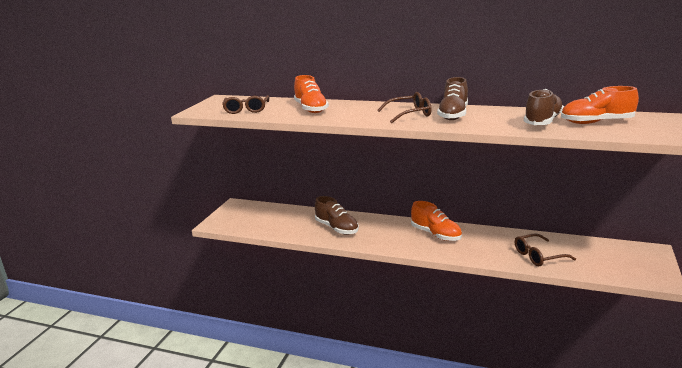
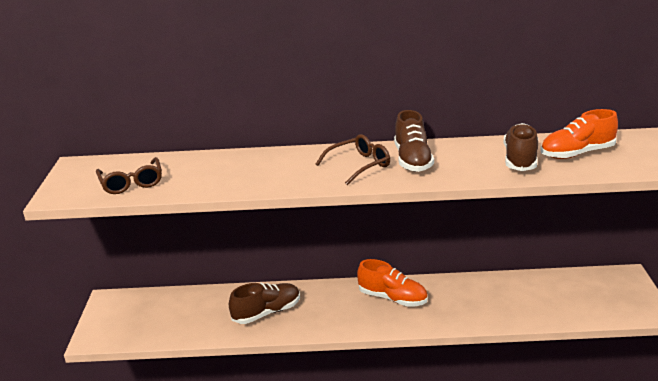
camera: 20 degrees left, 5 degrees up
(311, 109) = (223, 171): orange shoe -> none
(337, 228) = (267, 312): brown shoe -> brown shoe turned 60 degrees counterclockwise
(539, 256) = (519, 306): brown glasses -> none

